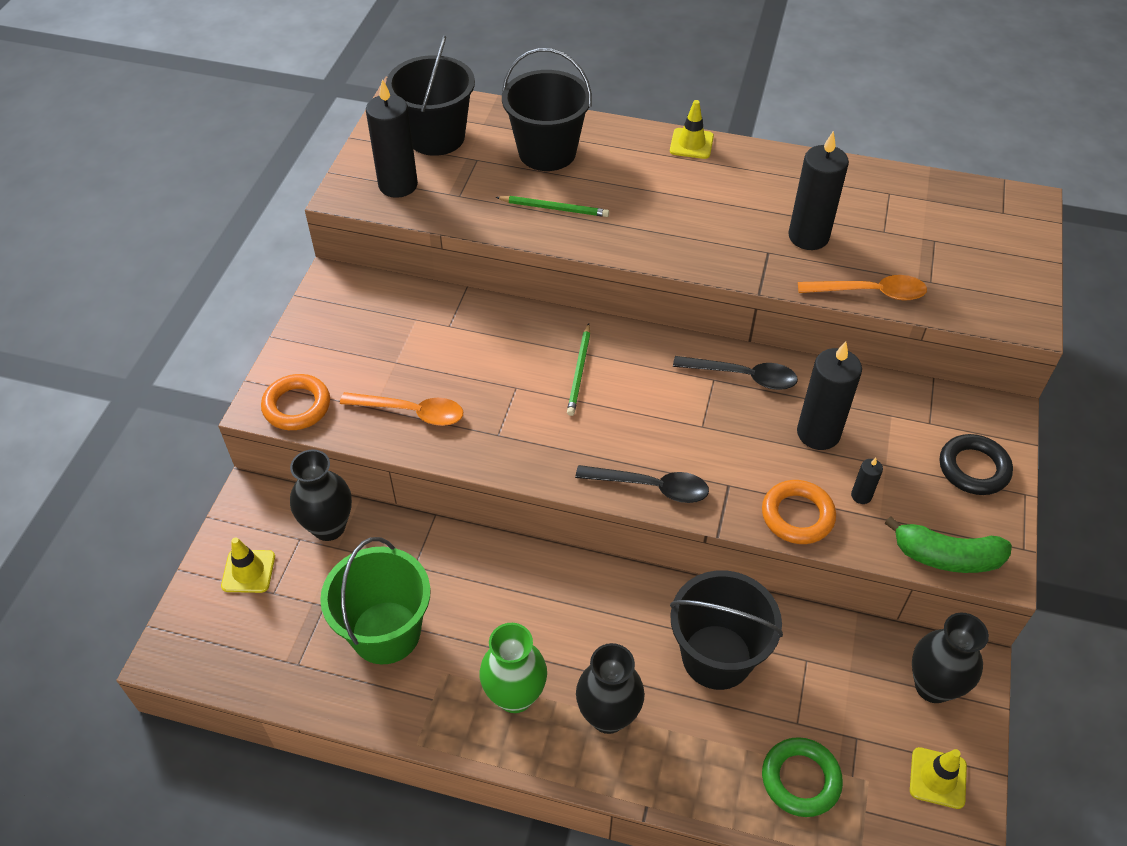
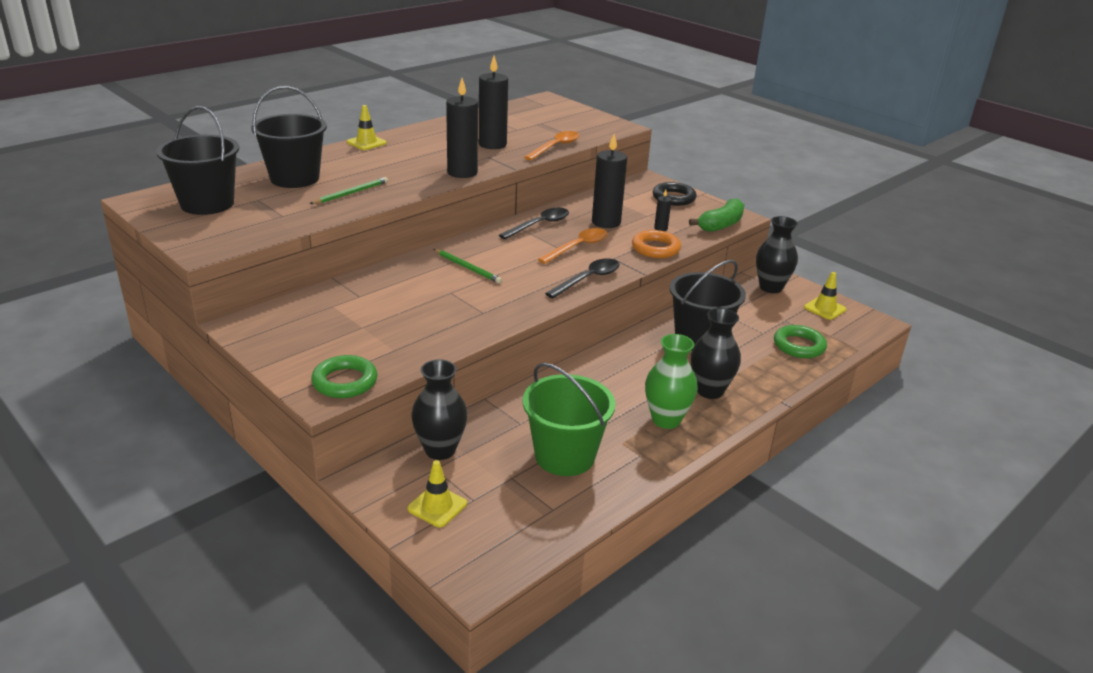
camera: 60 degrees left, 20 degrees down
(297, 406) = (345, 382): orange ring -> green ring
(398, 185) = (231, 231): black candle -> black candle (462, 172)
(412, 412) = (419, 336): orange spoon -> orange spoon (578, 247)

